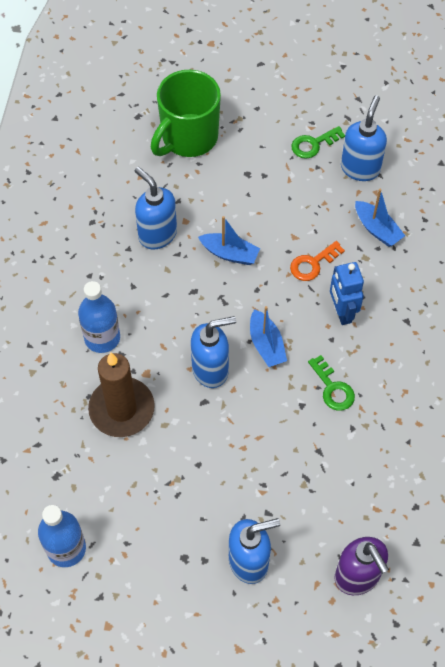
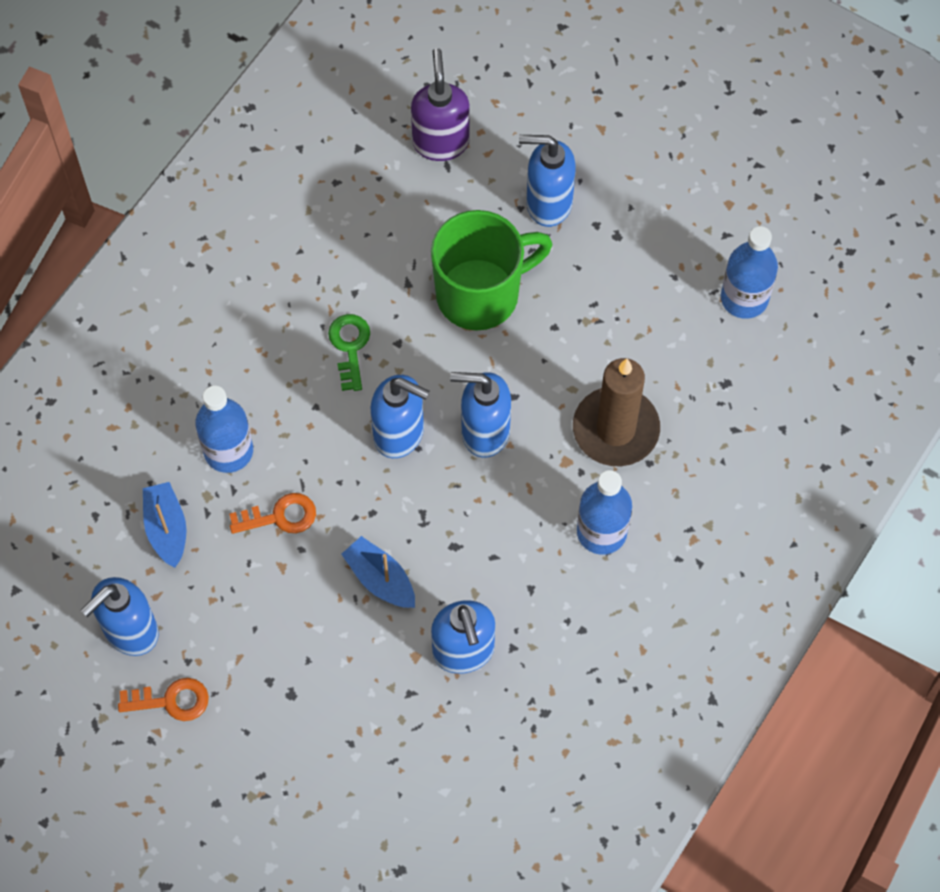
camera: 155 degrees left, 5 degrees up
(188, 138) = (344, 794): green mug -> green mug (480, 294)
(266, 345) = (400, 434): blue boat -> blue soap dispenser
(313, 144) = (171, 700): green key -> orange key
(342, 312) = (282, 435): blue robot -> none
(369, 288) = (228, 451): none -> blue bottle

